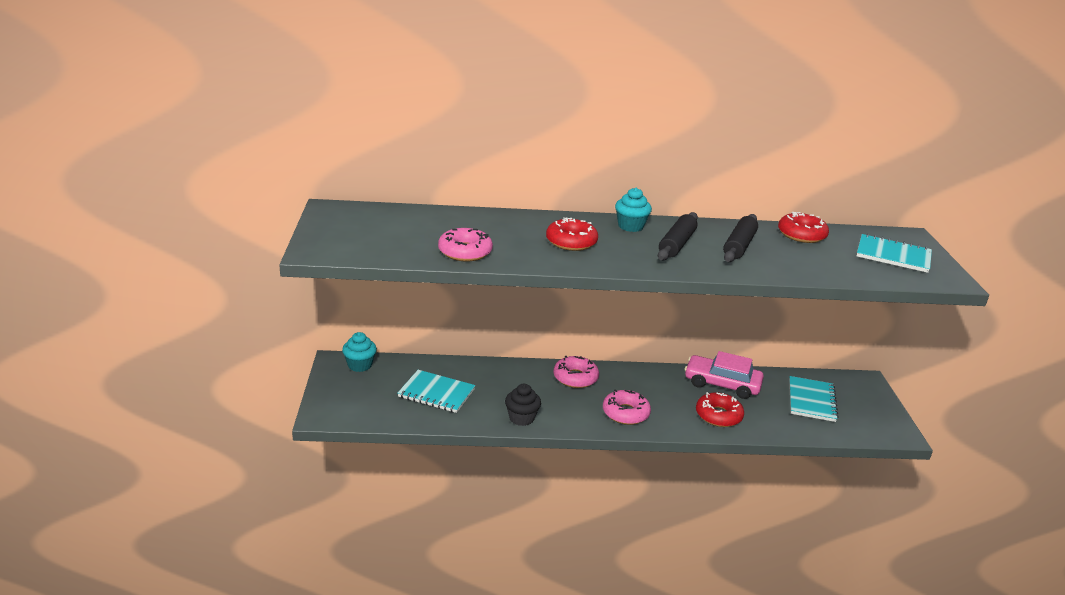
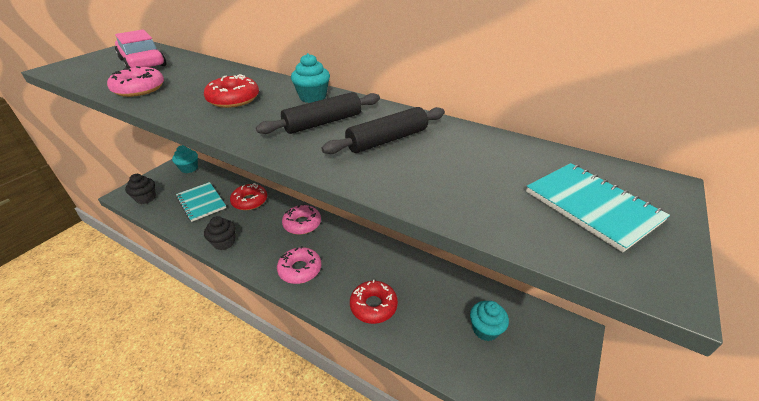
camera: 35 degrees right, 10 degrees up
(359, 410) = (146, 198): none -> black cupcake
(722, 384) = (413, 274): pink car -> pink car (143, 62)
(801, 235) = (488, 145): red donut -> red donut (250, 201)
(811, 400) = (485, 329): turquoise notebook -> turquoise cupcake

